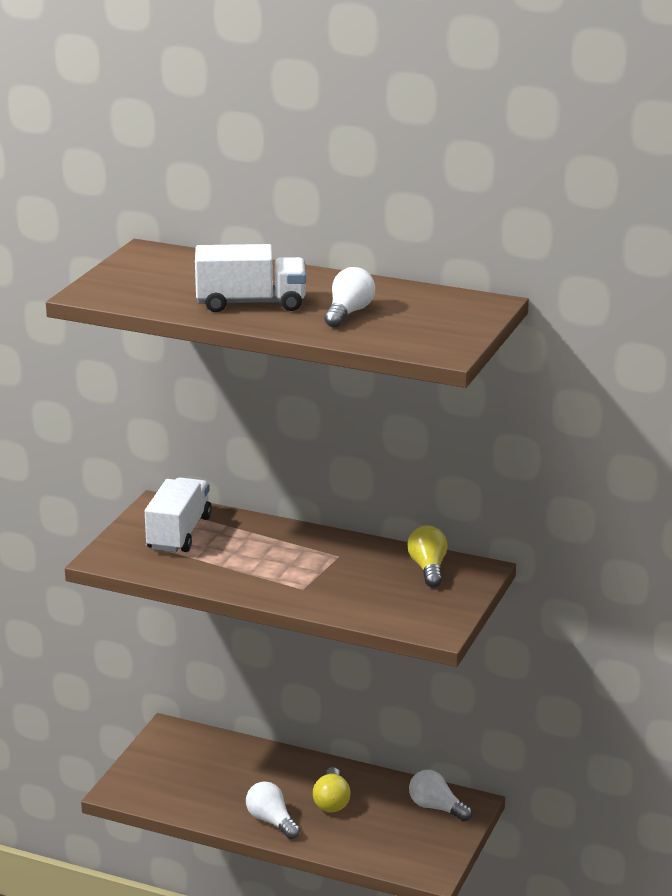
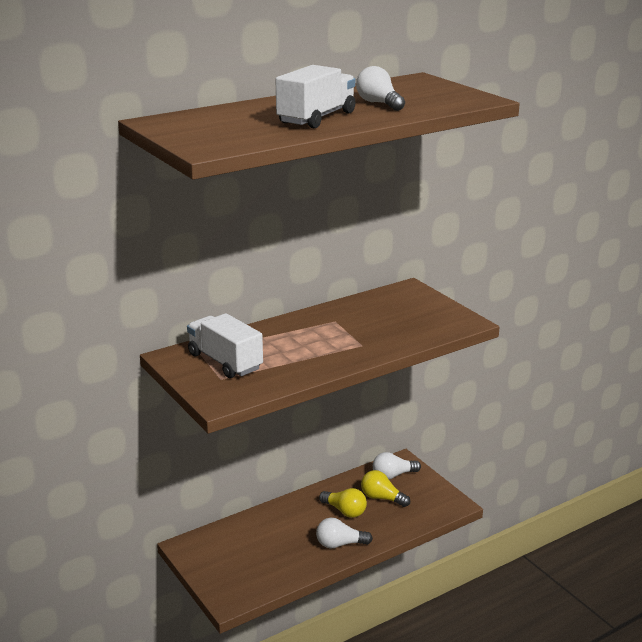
camera: 55 degrees left, 0 degrees up
(428, 568) = (388, 301): yellow light bulb -> yellow light bulb (382, 498)

